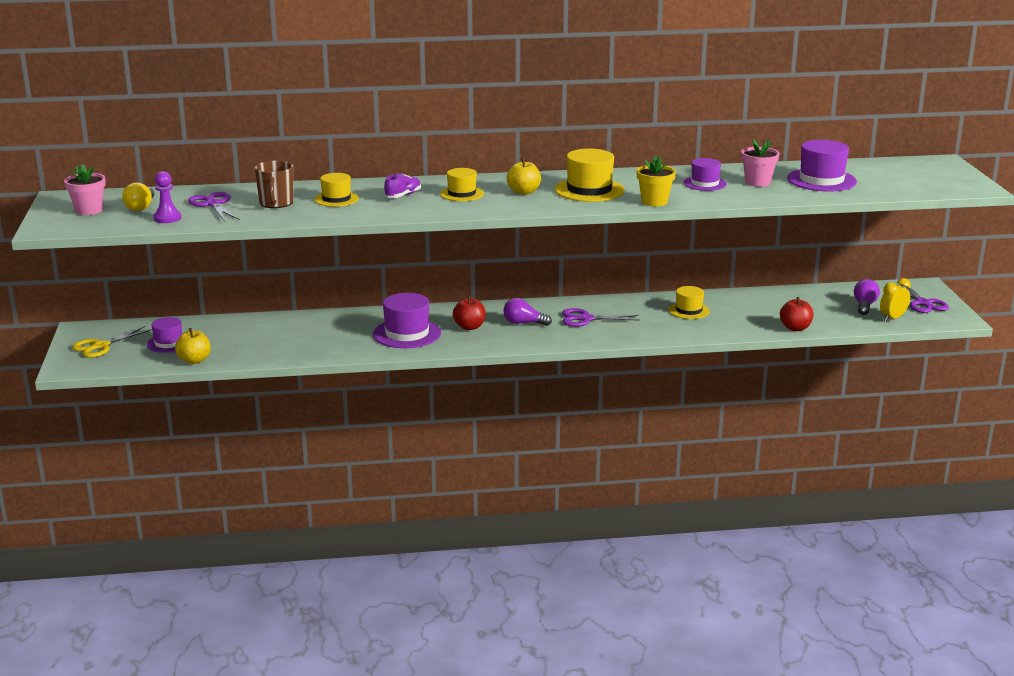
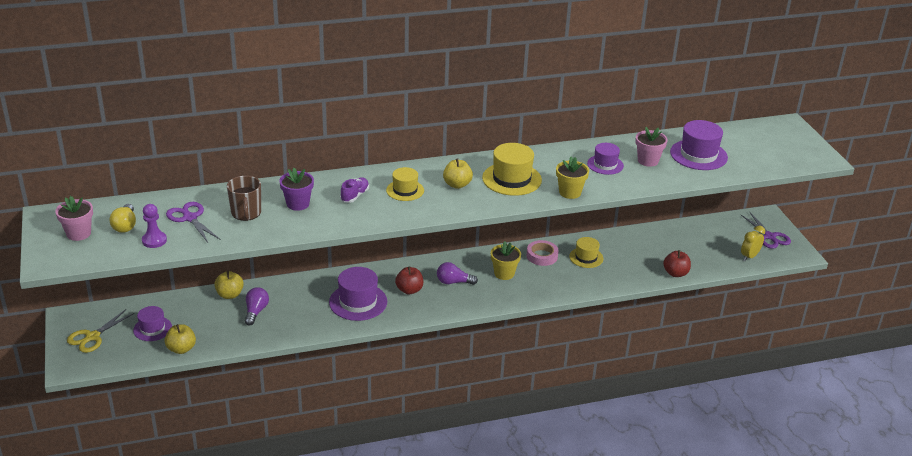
camera: 10 degrees left, 10 degrees up
(263, 321) = (230, 295): none -> yellow apple
(336, 199) = (298, 204): yellow hat -> purple flower pot
(586, 319) = (504, 273): purple scissors -> yellow flower pot
(635, 307) = (542, 256): none -> pink tape
(864, 306) = (724, 242): purple light bulb -> purple light bulb (256, 311)

